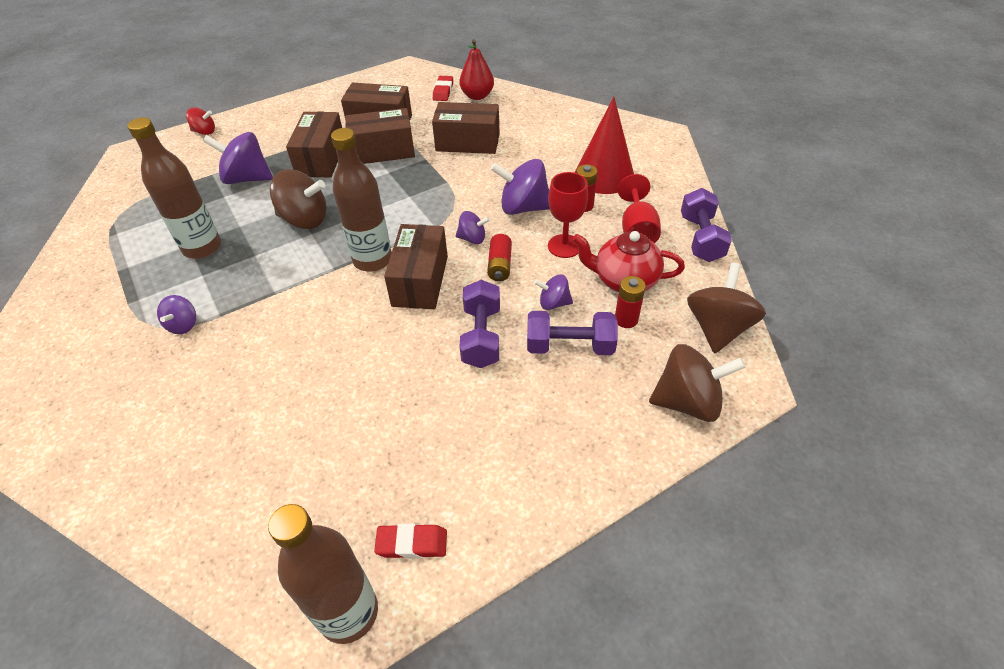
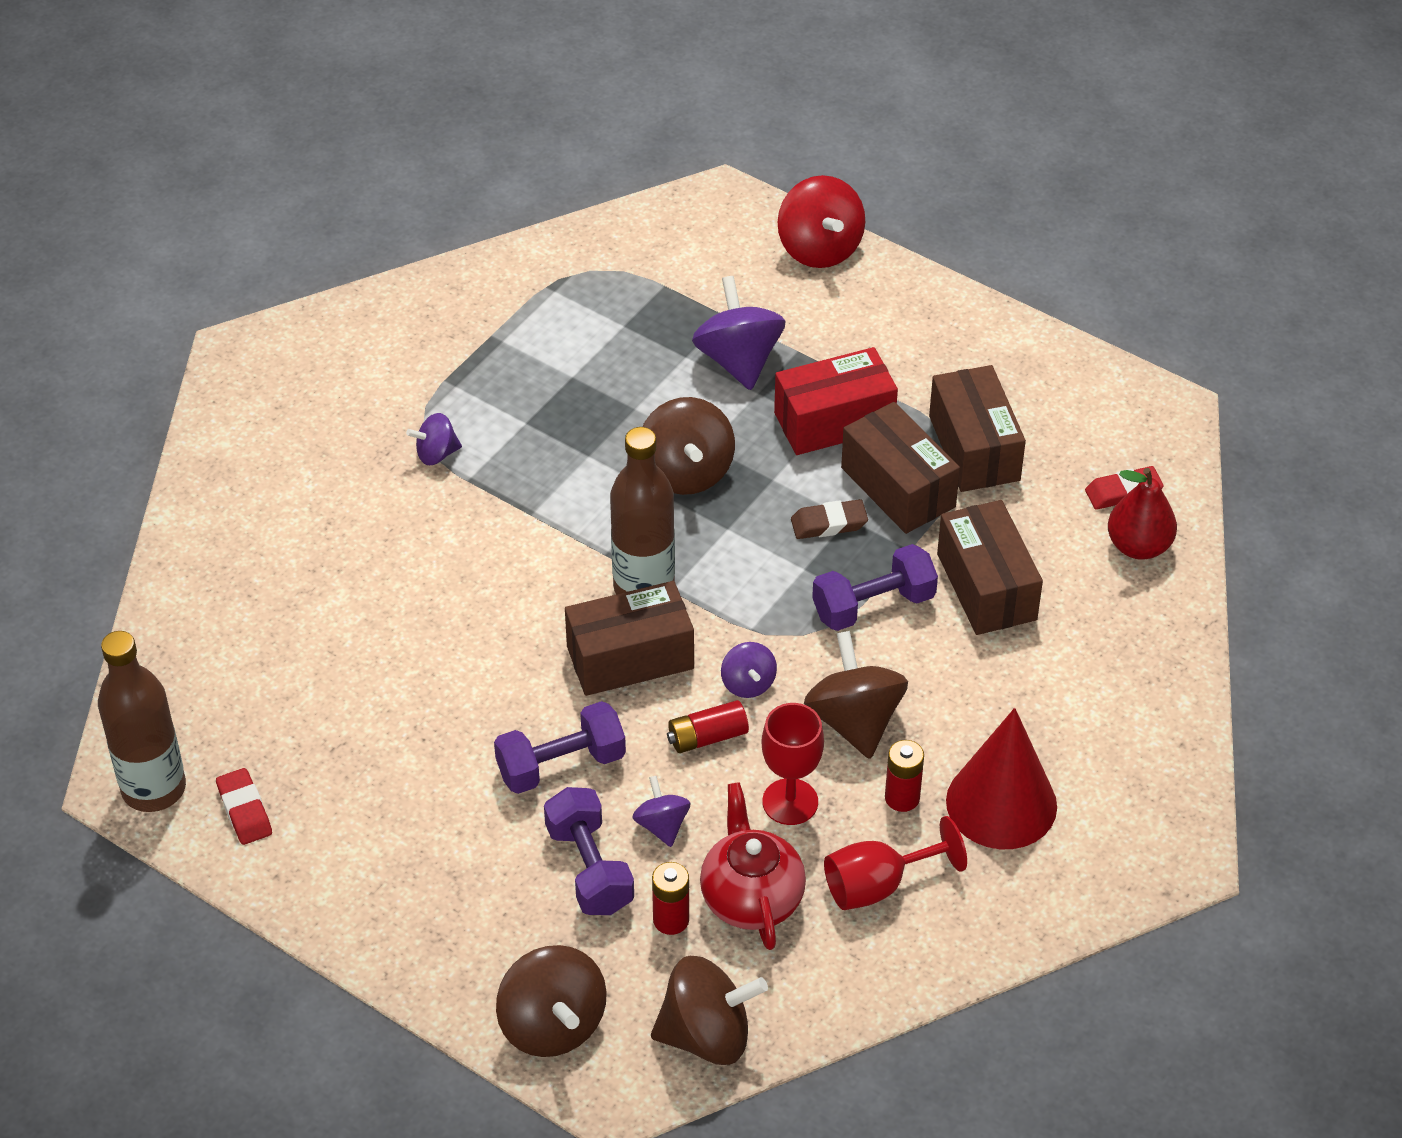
camera: 65 degrees right, 0 degrees up
(202, 247) = (574, 394): brown bottle -> none
(205, 132) = (819, 249): red spinning top -> red spinning top, size x1.82
(321, 159) = (834, 421): brown box -> red box
(386, 179) = (829, 523): none -> brown eraser
(523, 207) = (854, 721): purple spinning top -> brown spinning top
(701, 238) = (902, 976): purple dumbbell -> purple dumbbell (873, 605)

